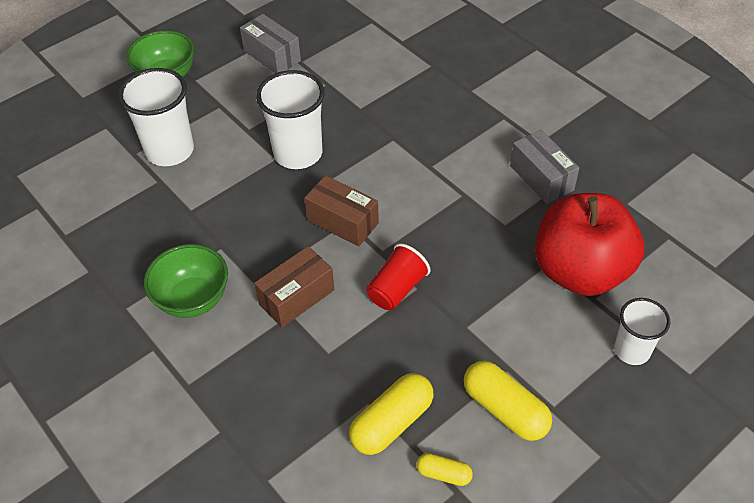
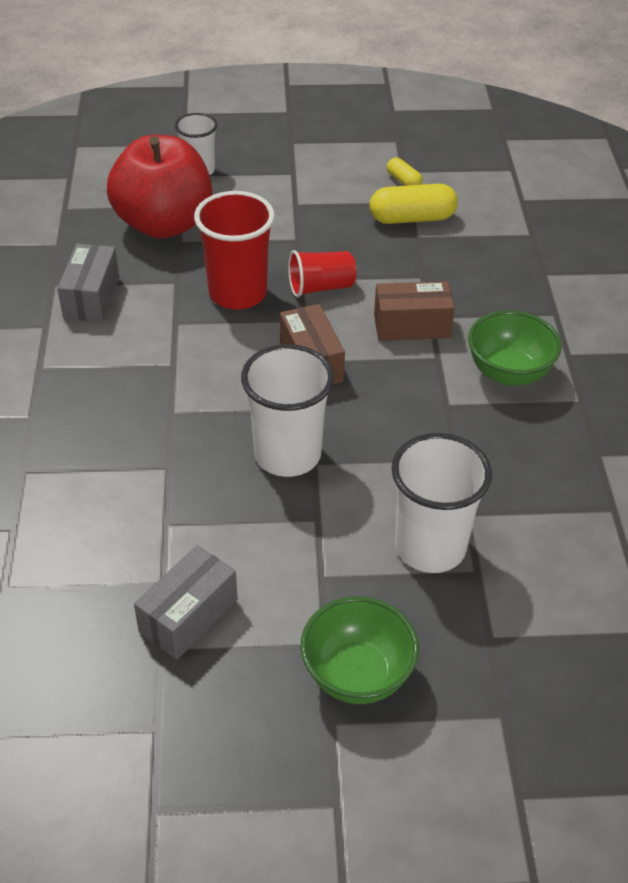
camera: 145 degrees left, 5 degrees down
(272, 56) = (188, 615): grey box -> grey box turned 45 degrees clockwise
(451, 244) = (237, 293): none -> red cup
(505, 409) = (325, 187): yellow capsule -> none

